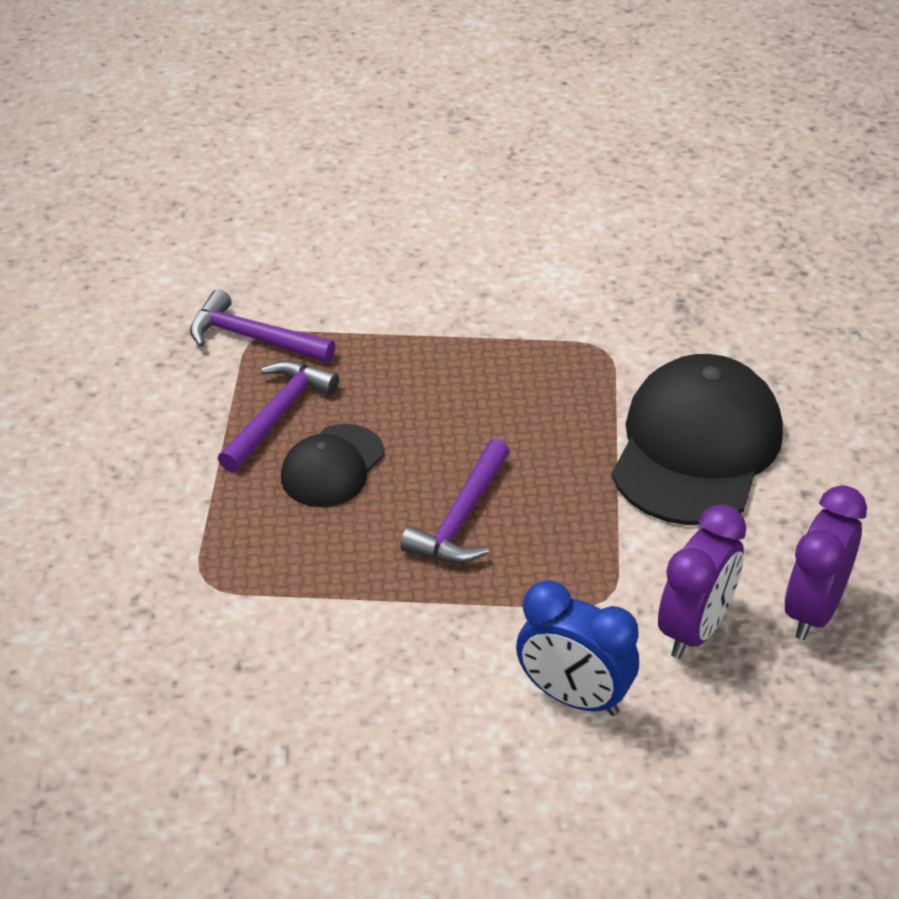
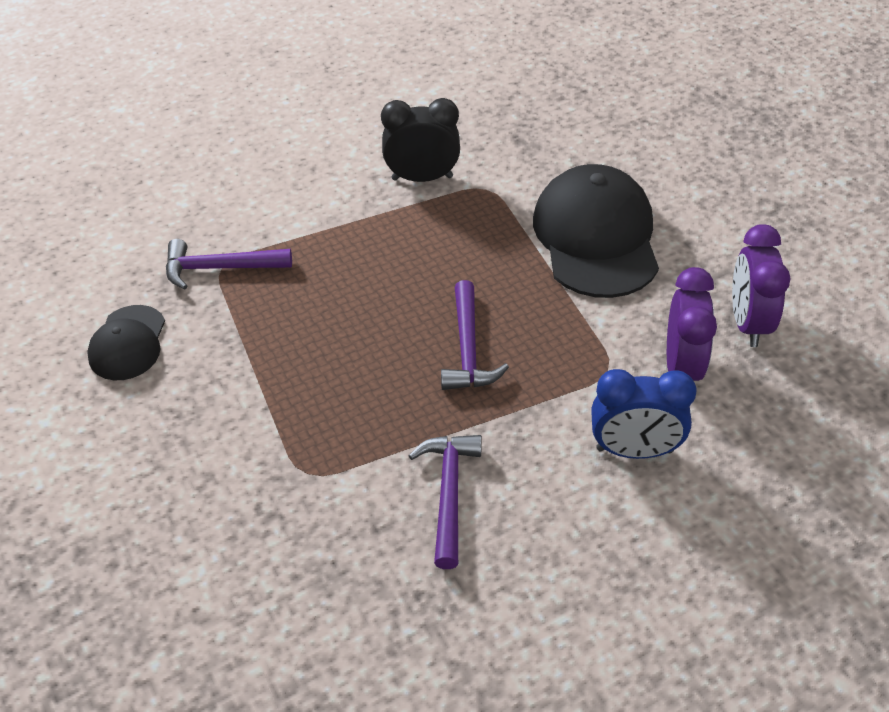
camera: 25 degrees left, 5 degrees up
(278, 414) = (278, 320): purple hammer -> purple hammer (448, 493)
(332, 466) = (346, 345): black cap -> black cap (128, 343)
(537, 313) = (422, 178): none -> black clock

